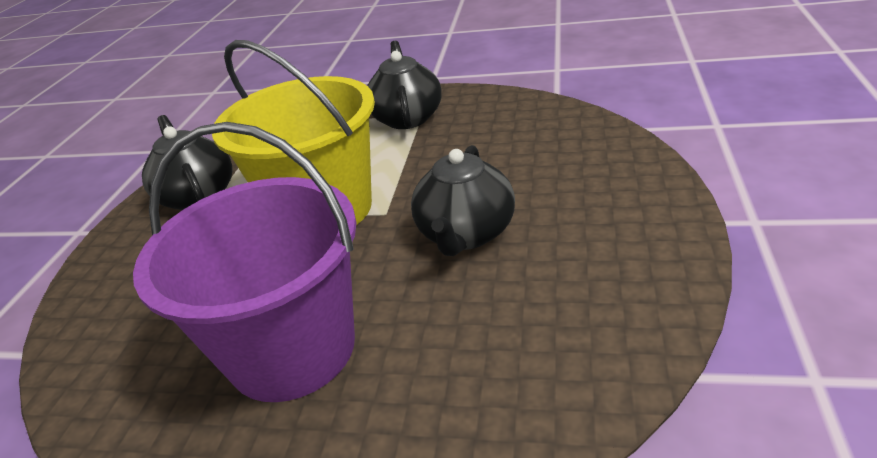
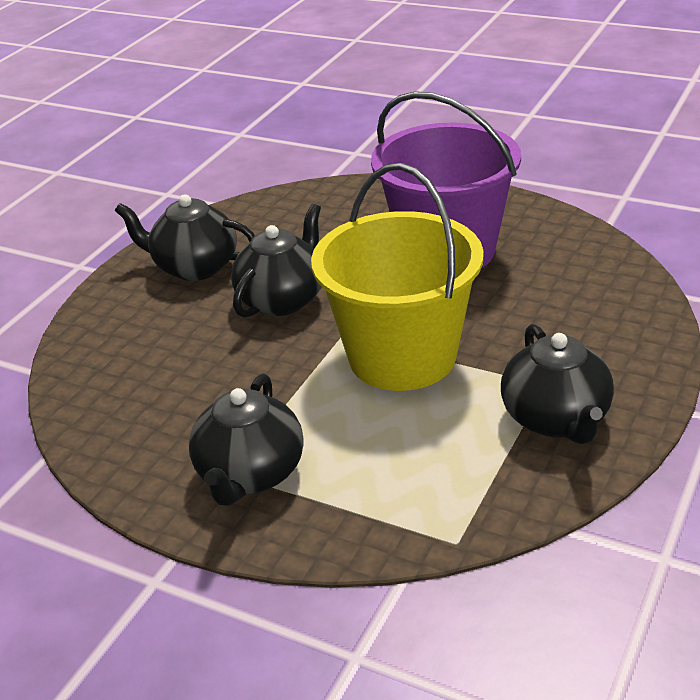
camera: 165 degrees left, 0 degrees up
(602, 246) = (195, 267): none -> black teapot

